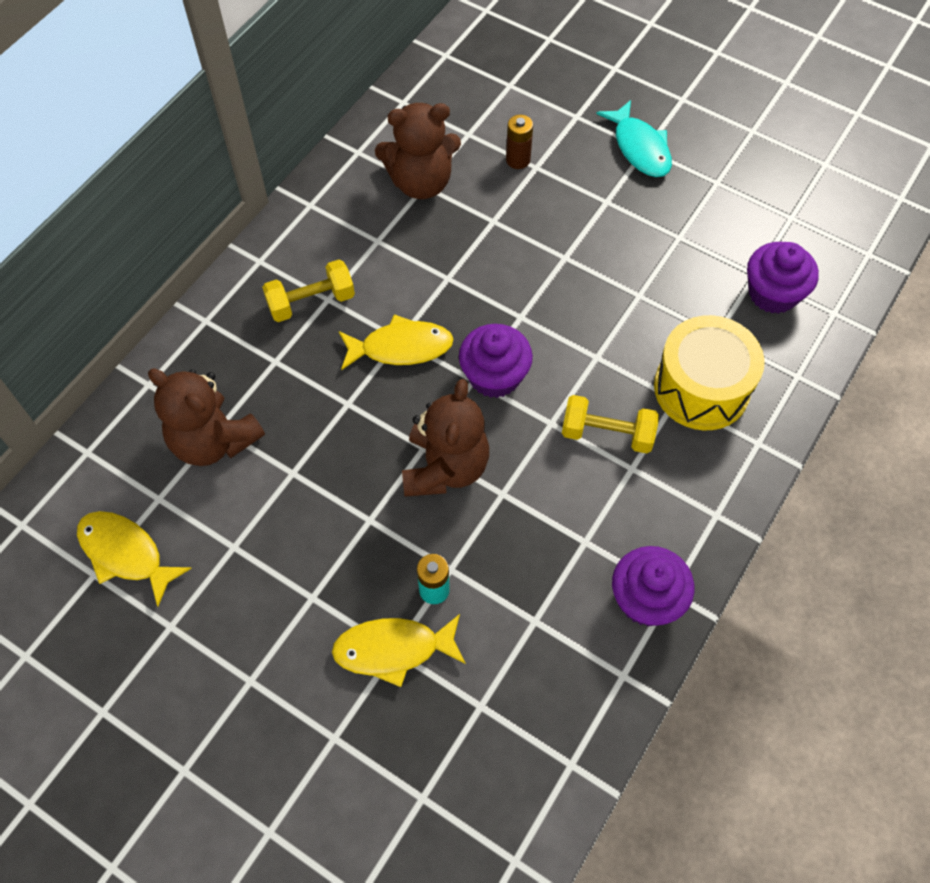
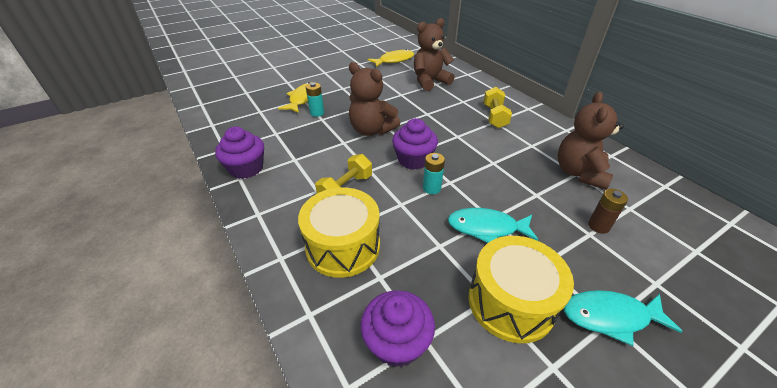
camera: 115 degrees right, 20 degrees down
(401, 347) = (451, 135): yellow fish -> none
(546, 333) = (431, 188): none -> turquoise battery
(584, 258) = (486, 228): none -> turquoise fish
(672, 219) = (511, 302): none -> yellow drum

